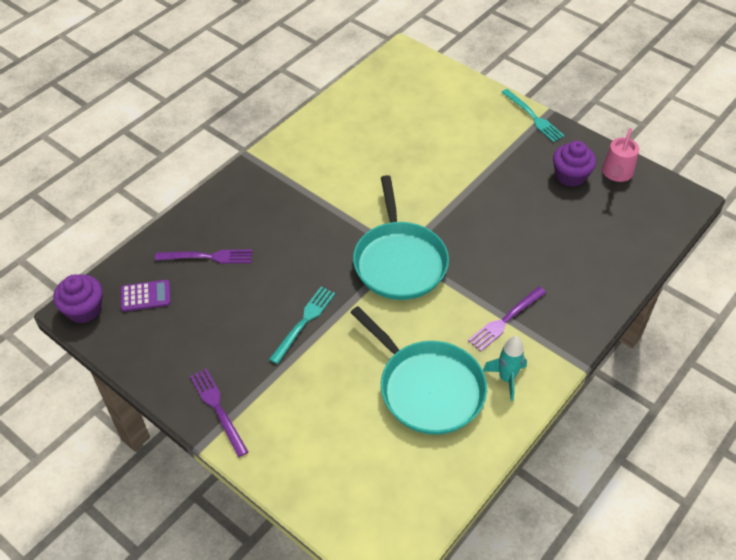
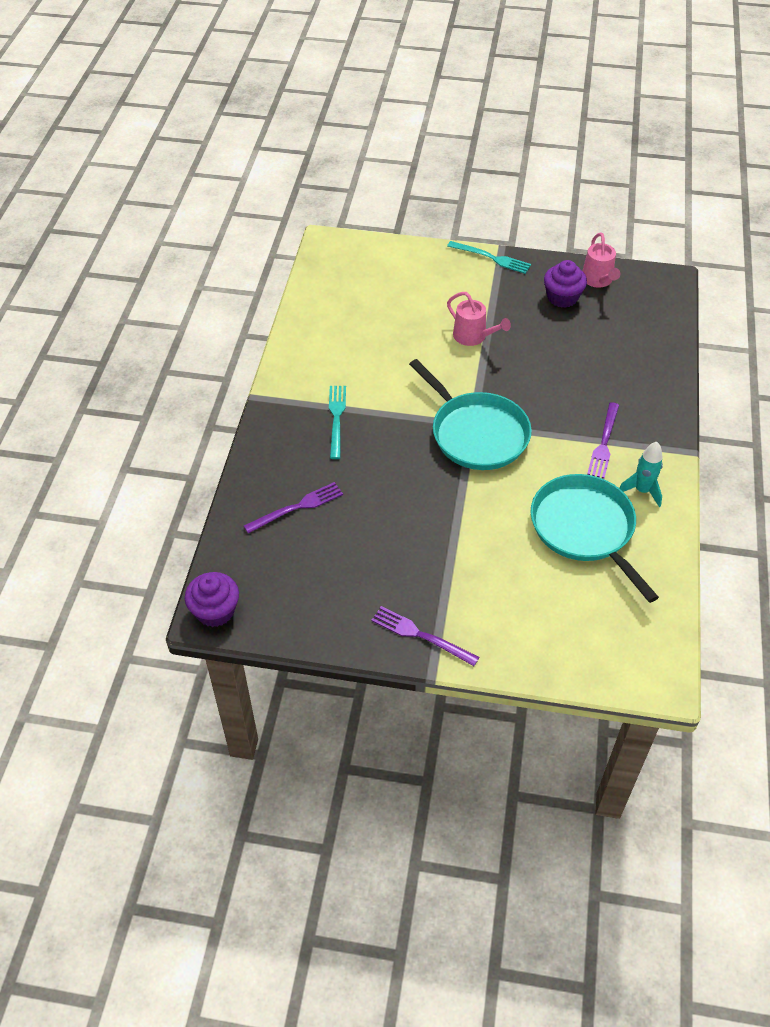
camera: 30 degrees left, 0 degrees up
(145, 296) = (266, 570): purple calculator -> none
(304, 322) = (435, 524): turquoise fork -> turquoise fork (336, 418)
(427, 388) = (585, 529): turquoise pan -> turquoise pan turned 135 degrees counterclockwise
(463, 178) = (473, 336): none -> pink watering can

